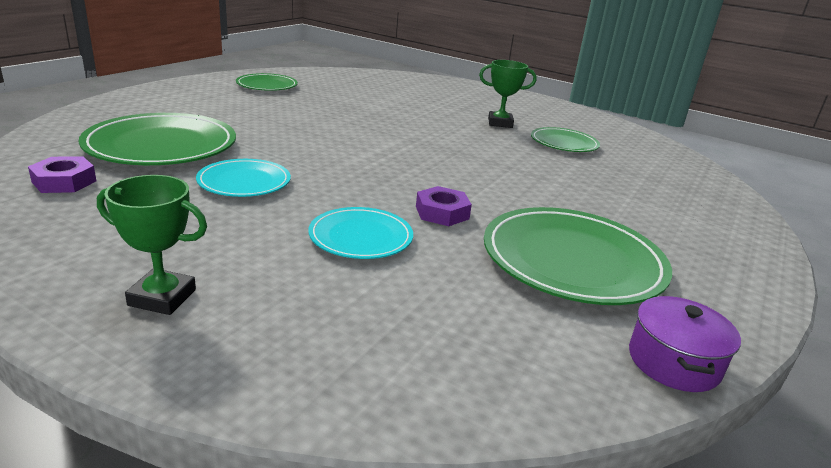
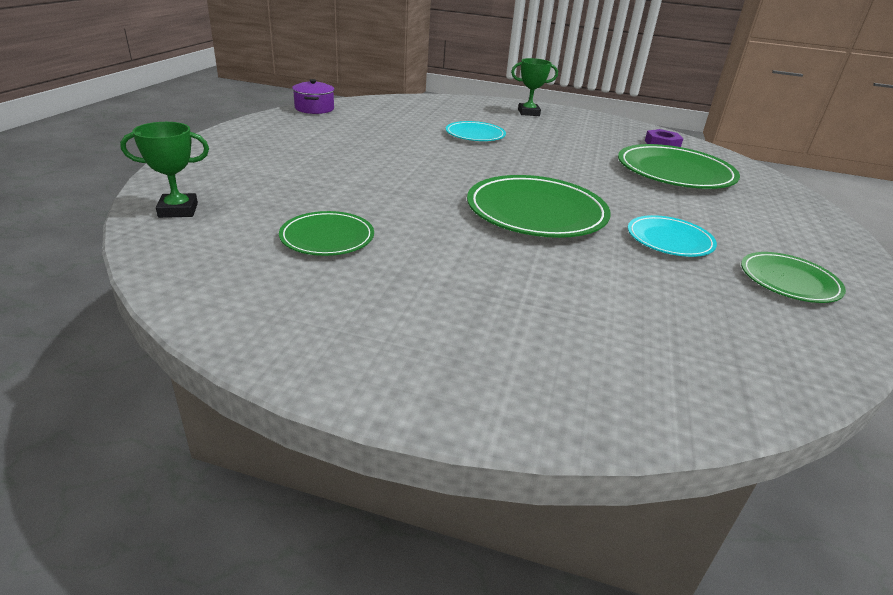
camera: 165 degrees right, 5 degrees up
(244, 182) = (577, 154): turquoise plate -> turquoise plate (669, 240)
(442, 212) = (438, 150): purple nut -> none
(500, 123) = (419, 264): green trophy -> green trophy (178, 210)
(572, 260) = (350, 134): green plate -> green plate (536, 212)

